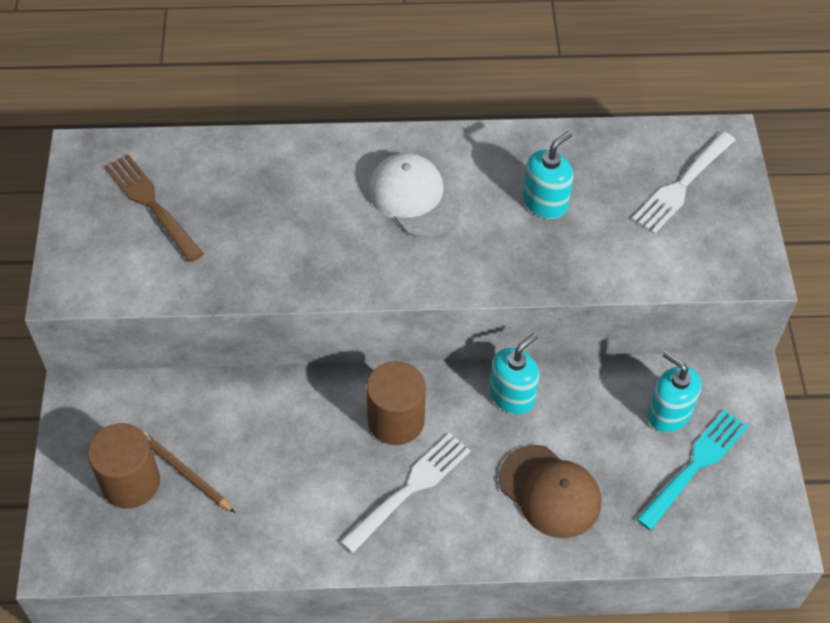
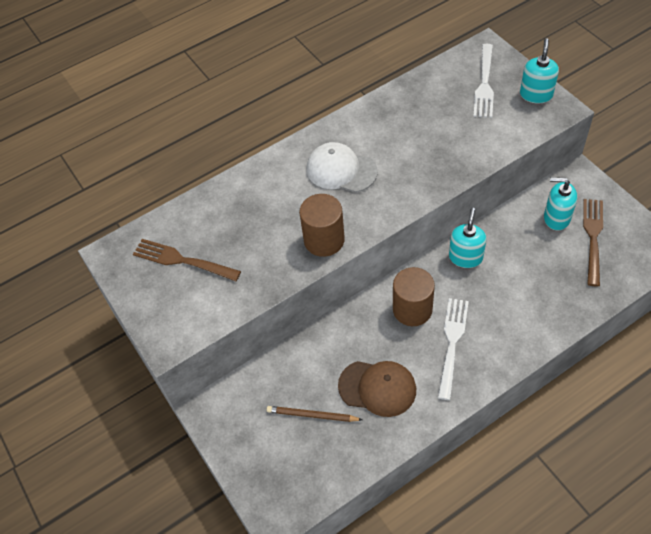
camera: 25 degrees left, 0 degrees up
(130, 482) = (283, 442): brown cylinder -> brown cylinder (324, 240)
(545, 202) = (418, 133): turquoise soap dispenser -> turquoise soap dispenser (536, 94)
(550, 491) = (529, 297): brown cap -> brown cap (377, 388)
(694, 467) = (593, 238): turquoise fork -> brown fork

